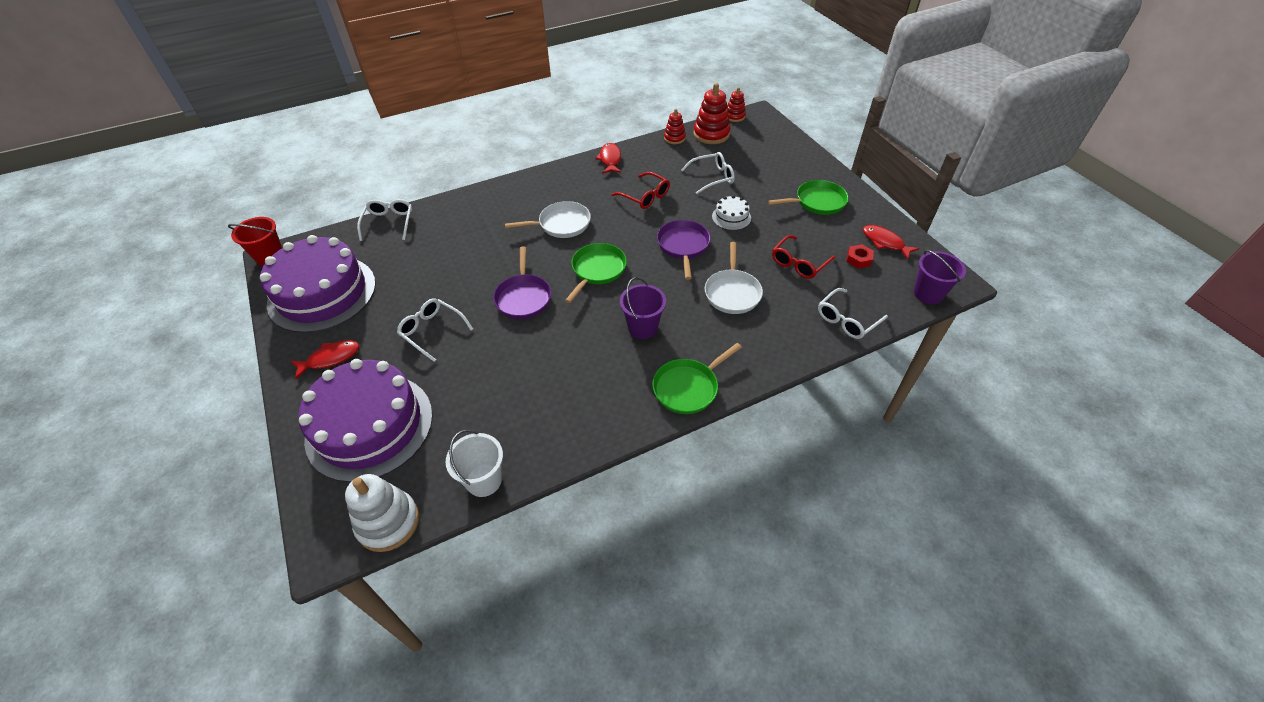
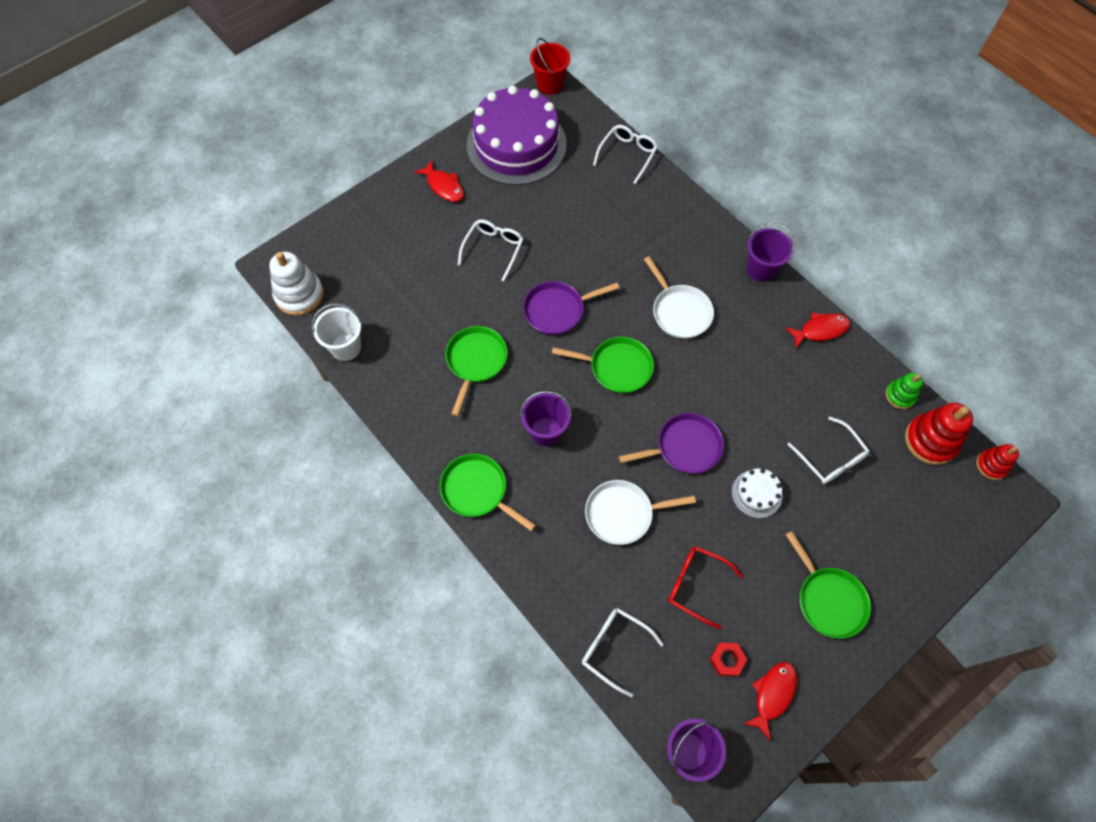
camera: 75 degrees right, 15 degrees up
(369, 426) = (382, 245): purple cake -> none
(389, 222) = (628, 154): white glasses -> white glasses turned 45 degrees counterclockwise
(545, 175) = (761, 269): none -> purple bucket
(551, 366) = (475, 361): none -> green pan
(645, 197) = (761, 387): red glasses -> none
(674, 138) = (900, 395): red stacking toy -> green stacking toy

